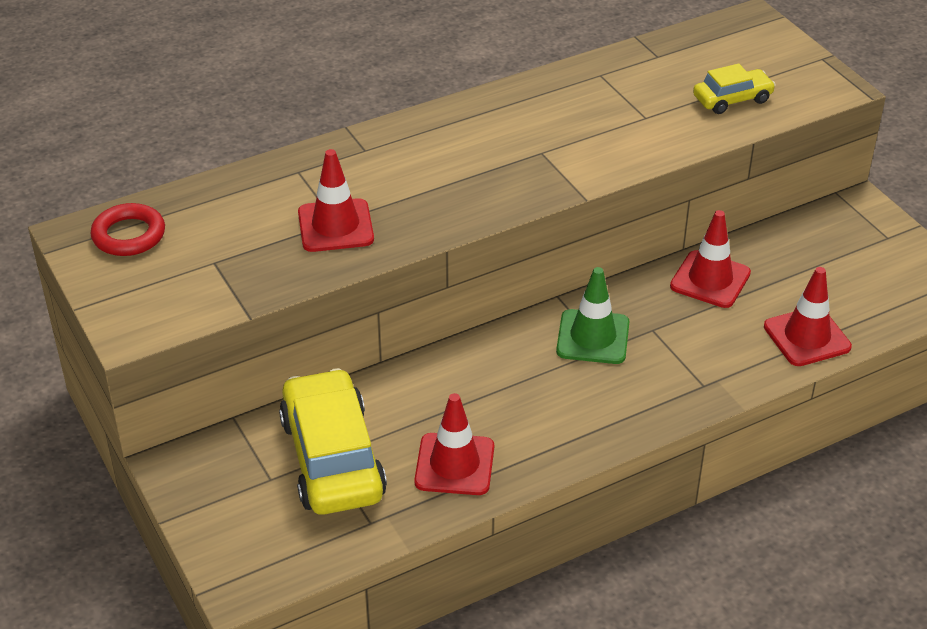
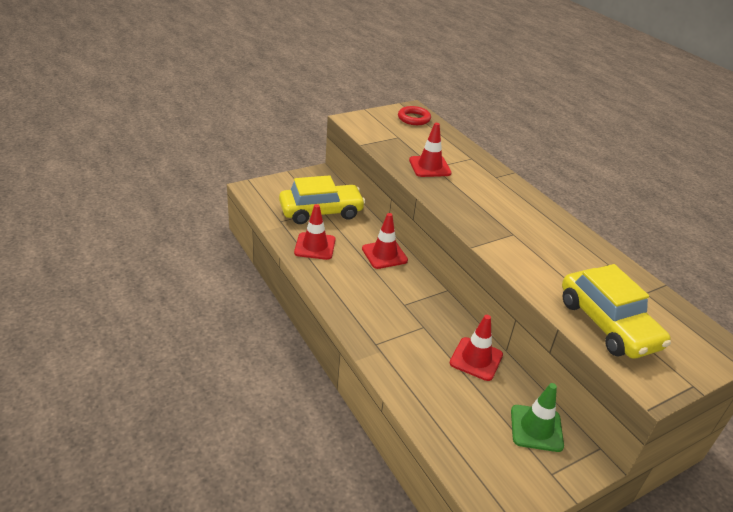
camera: 85 degrees right, 5 degrees down
(593, 337) = (413, 301): green traffic cone -> green traffic cone (536, 428)
(732, 99) = (608, 324): yellow car -> yellow car, size x1.90
(807, 337) = (426, 402): red traffic cone -> red traffic cone (384, 254)

